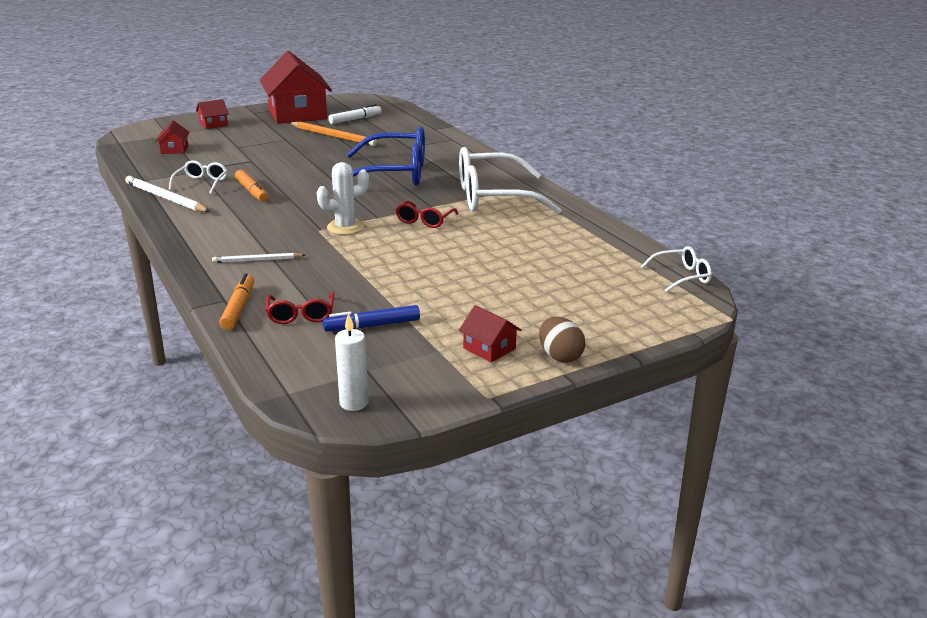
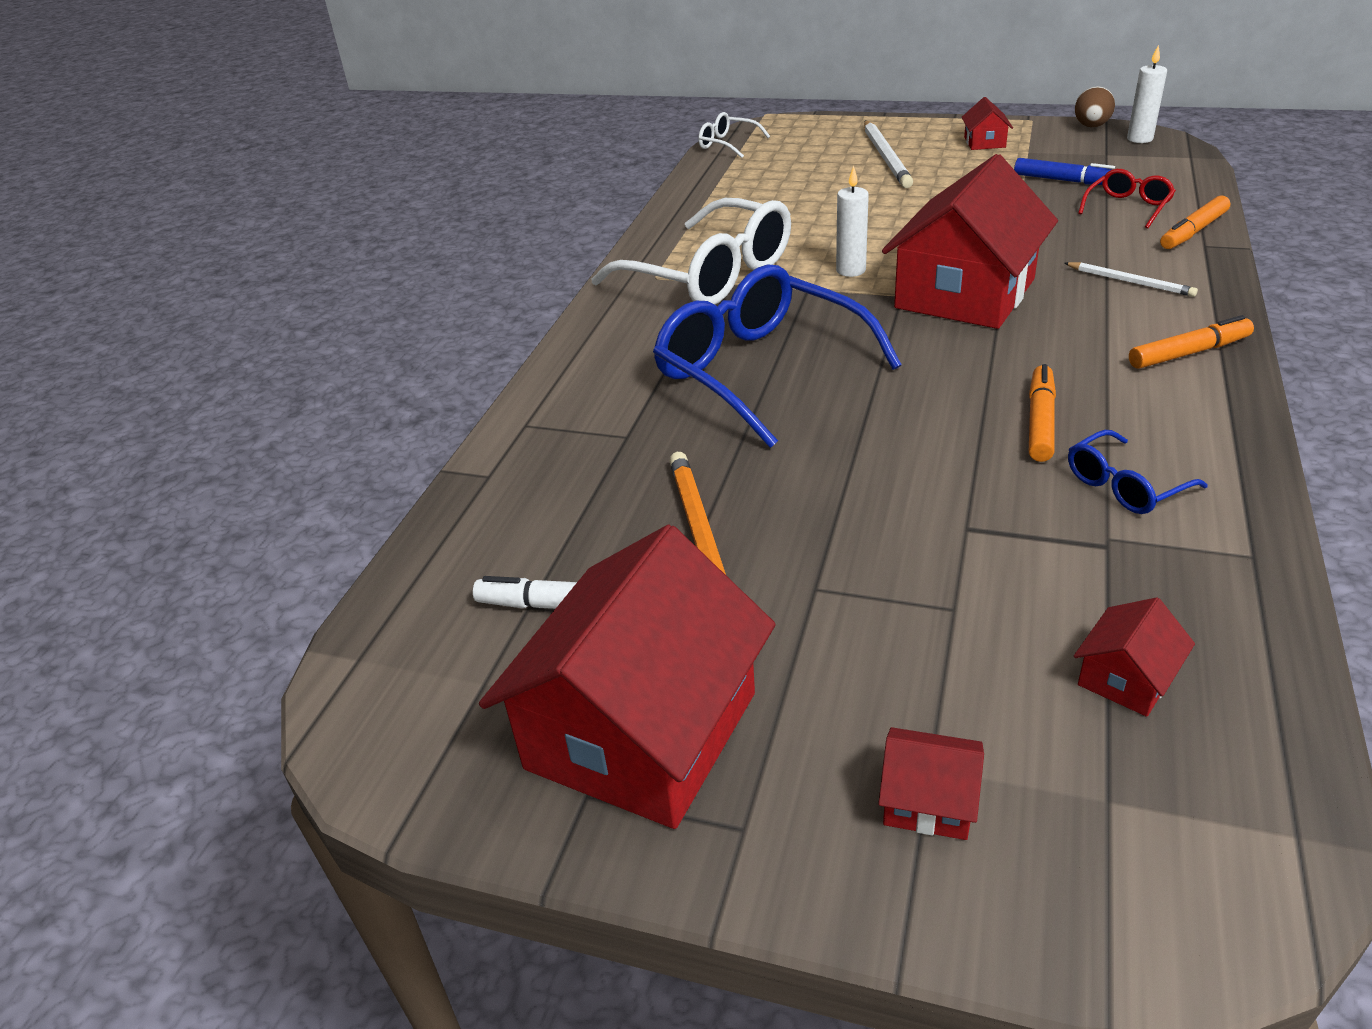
camera: 130 degrees left, 10 degrees up
(165, 198) = (1220, 466): white pencil -> white pencil (886, 157)
(200, 233) = (1189, 353): none -> orange marker
(201, 183) = (1125, 485): white glasses -> blue glasses
(345, 227) = (965, 293): white cactus -> red house
(425, 220) = (851, 270): red glasses -> white candle
(560, 356) = (938, 125): brown egg -> brown egg (1091, 126)

